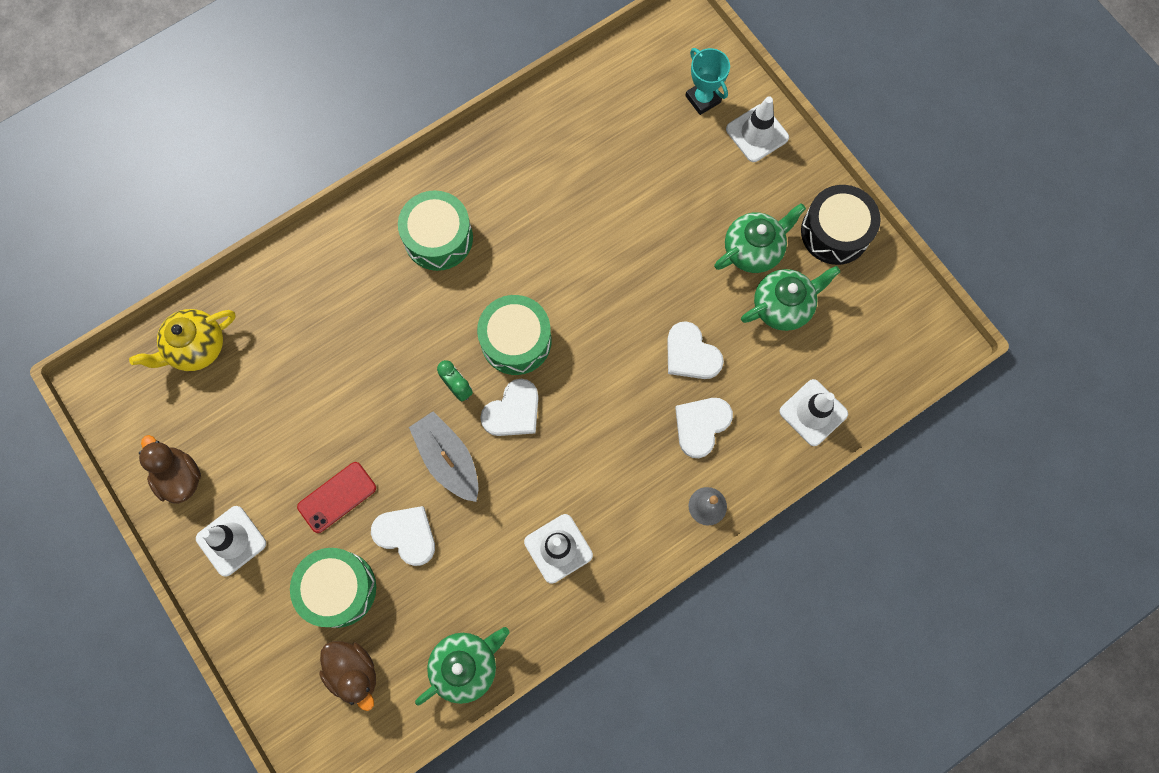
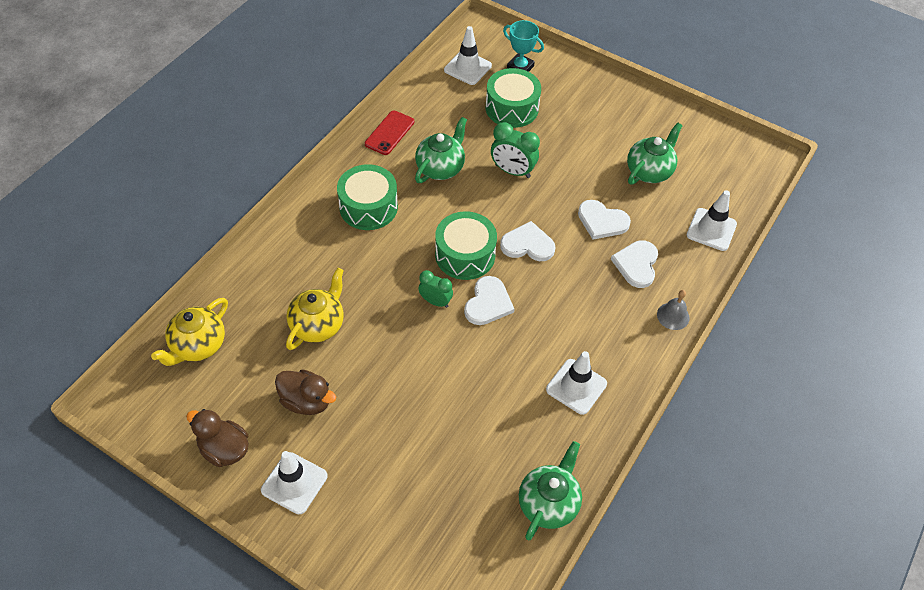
camera: 25 degrees left, 20 degrees down
(324, 369) = (318, 325): none -> yellow teapot
(337, 497) = (373, 415): red phone -> red phone (389, 133)
(338, 589) = (408, 485): green drum -> green drum (512, 108)
(354, 672) = (454, 547): brown duck -> brown duck (306, 401)
(406, 535) = (446, 422): white heart -> white heart (527, 244)
(448, 459) = (453, 354): grey boat -> none
(621, 247) = (512, 171): none -> green clock
(753, 250) = (608, 144): green teapot -> green teapot (440, 168)
(757, 133) = (569, 76): white traffic cone -> white traffic cone (467, 68)
(835, 232) = (658, 117): black drum -> none

